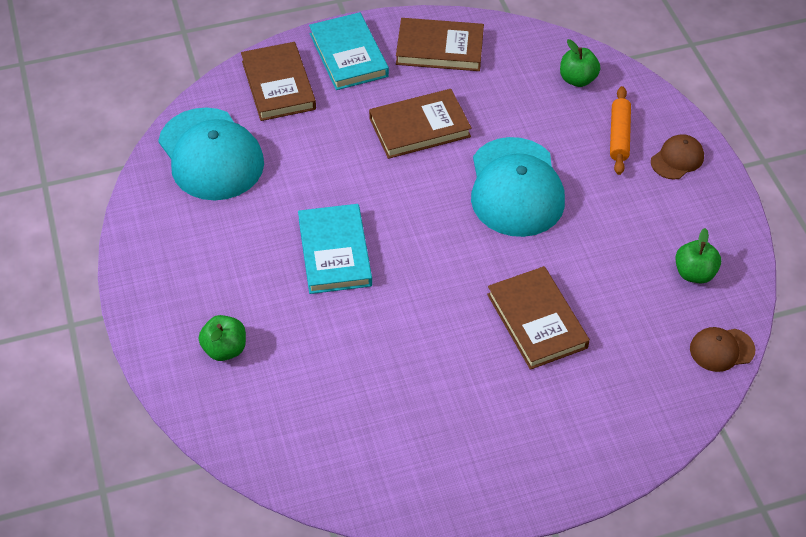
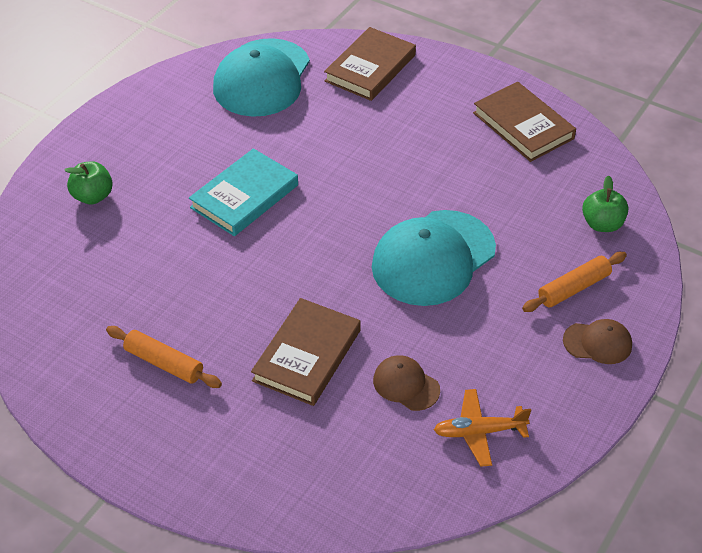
camera: 50 degrees right, 5 degrees down
(348, 55) = (448, 83): turquoise book -> none
(419, 127) = (425, 165): brown book -> none
(459, 412) = (164, 363): none -> orange rolling pin
(694, 273) = (479, 432): green apple -> orange plane
(721, 349) = (413, 503): brown cap -> brown cap (406, 385)

